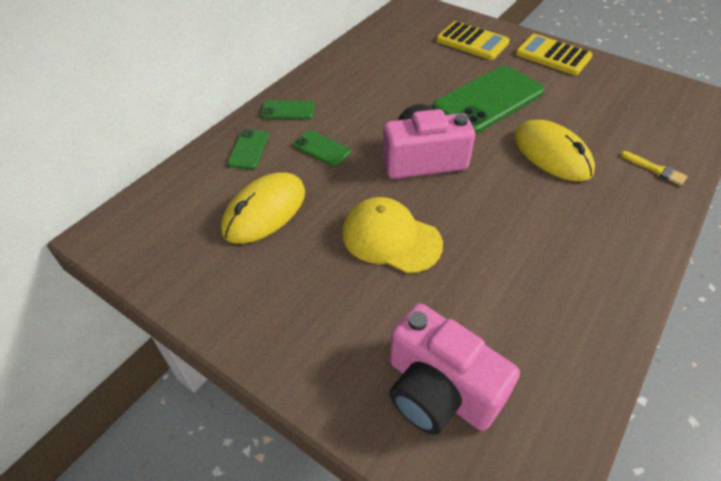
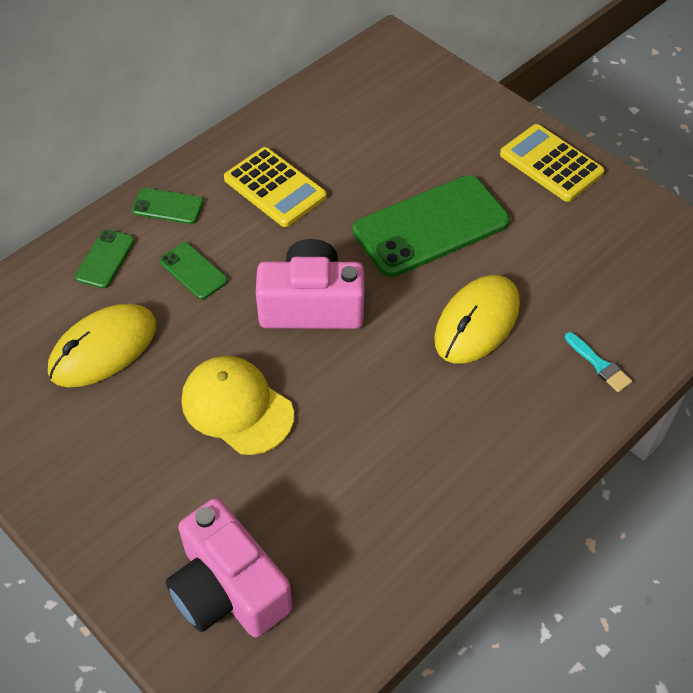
camera: 10 degrees right, 5 degrees up
(472, 42) = (448, 124): yellow calculator -> yellow calculator (275, 188)
(552, 154) = (477, 322): yellow mouse -> yellow mouse turned 60 degrees clockwise
(656, 170) = (599, 365): yellow brush -> turquoise brush

